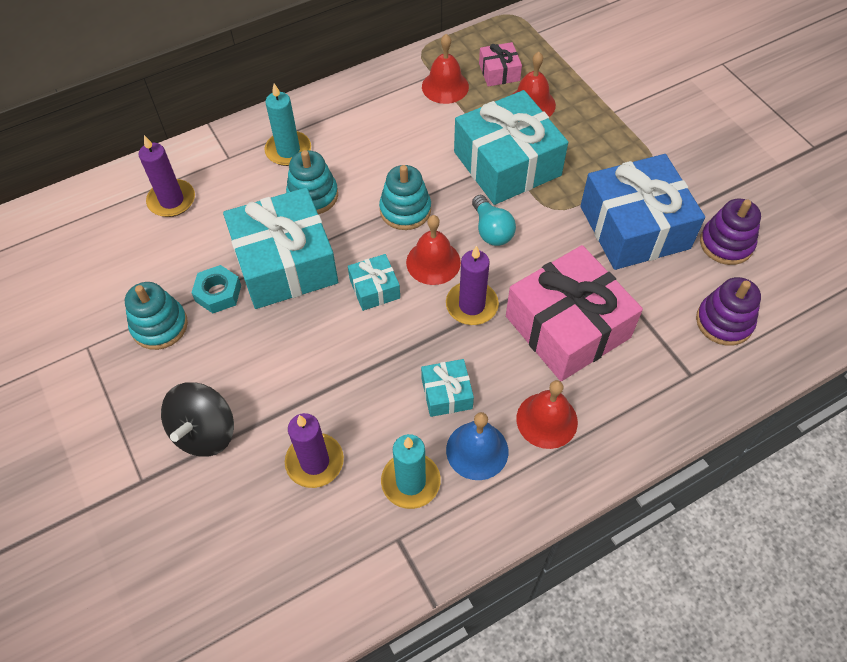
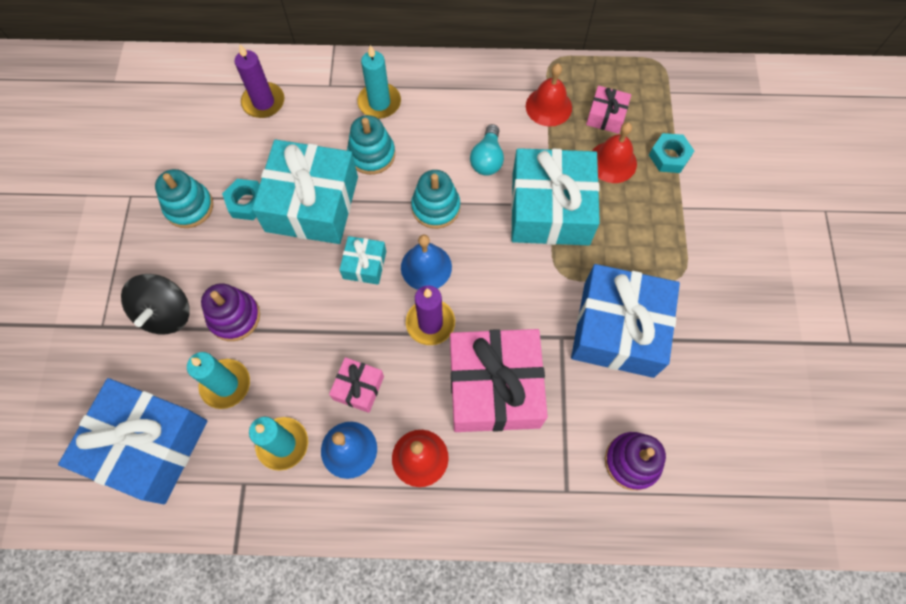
camera: 30 degrees right, 10 degrees up
(205, 432) = (166, 313): black spinning top -> black spinning top turned 45 degrees counterclockwise
(274, 562) = (148, 446): none -> blue gift
(314, 462) = (226, 384): purple candle -> turquoise candle
(433, 262) = (426, 267): red bell -> blue bell
(446, 393) = (358, 388): turquoise gift -> pink gift
(491, 230) = (493, 264): turquoise light bulb -> turquoise light bulb (487, 159)
(574, 79) = (669, 157): none -> turquoise nut
(726, 243) = (690, 391): purple stacking toy -> purple stacking toy (234, 317)

